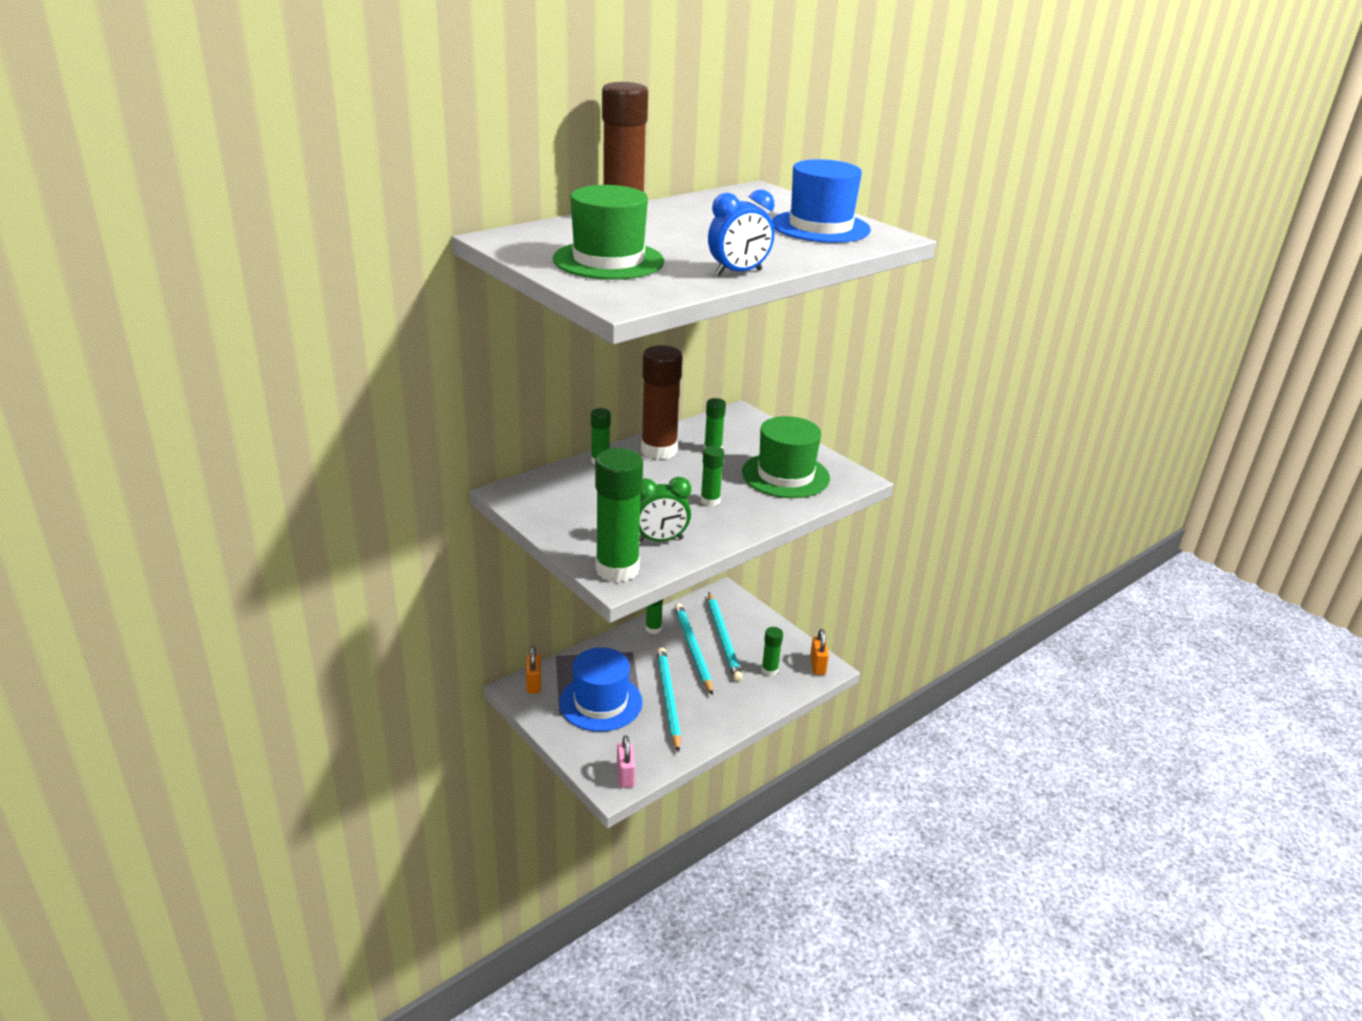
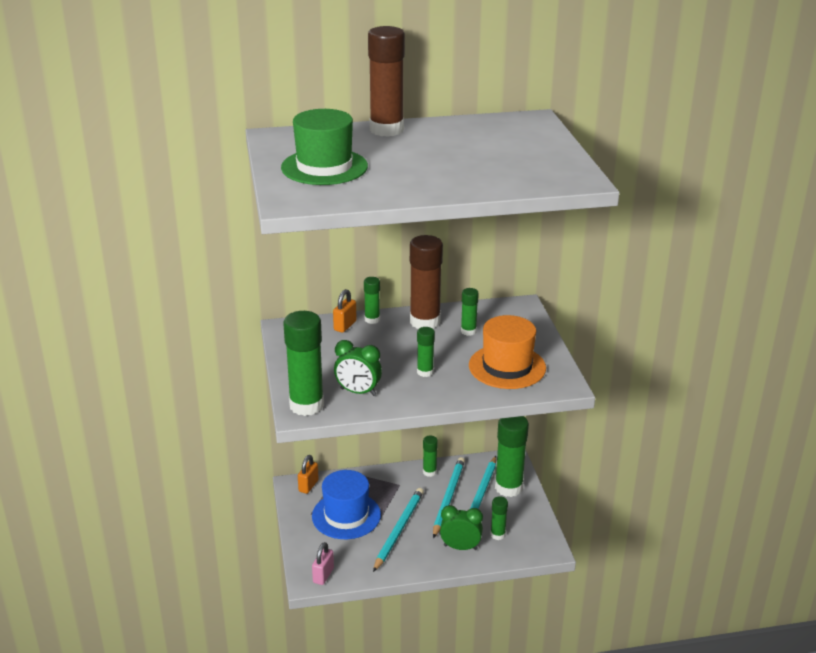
camera: 30 degrees right, 0 degrees up
(738, 273) = (405, 194): blue clock -> none
(743, 620) = (508, 487): none -> green glue stick
(744, 695) = (460, 547): none -> green clock
(785, 475) = (507, 367): green hat -> orange hat
(817, 666) = (542, 544): orange padlock -> orange padlock (345, 326)
(820, 227) = (533, 163): blue hat -> none

